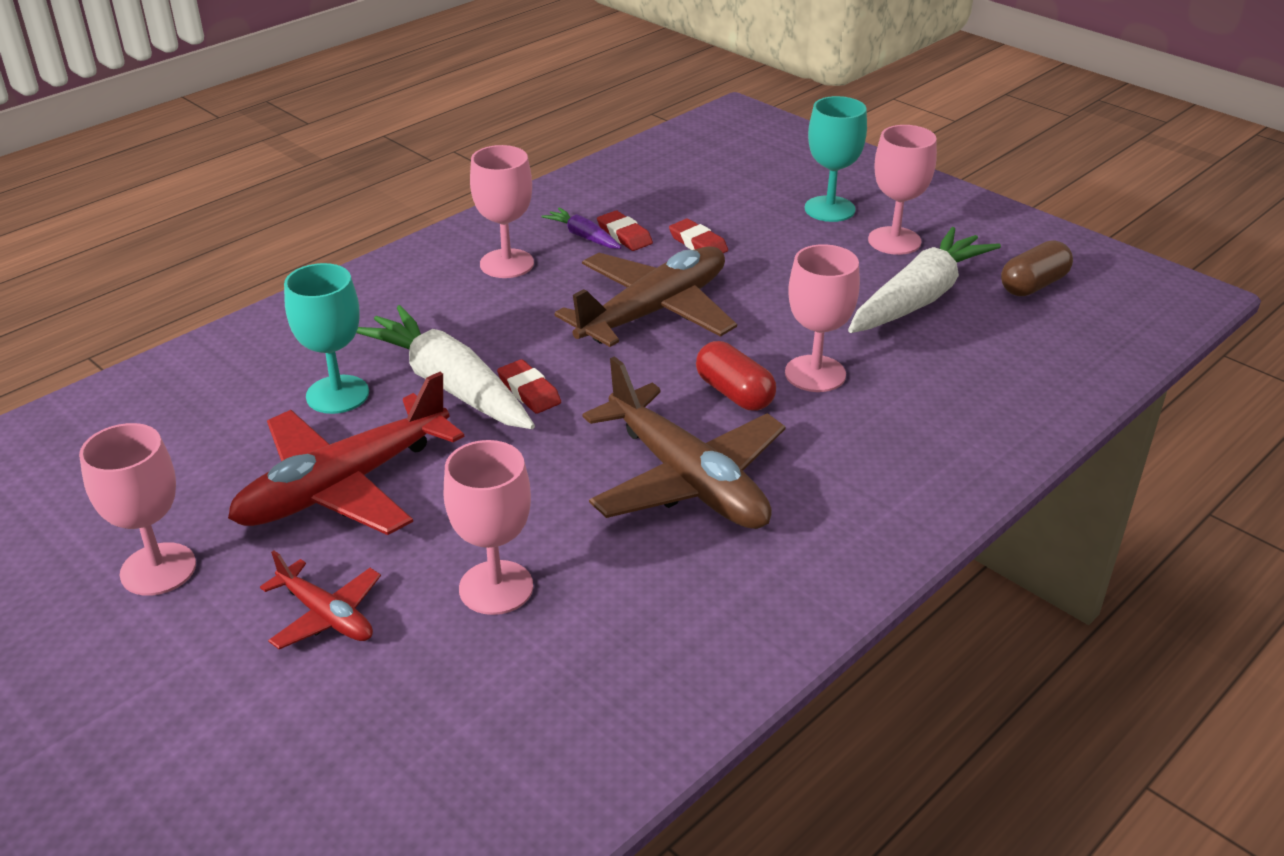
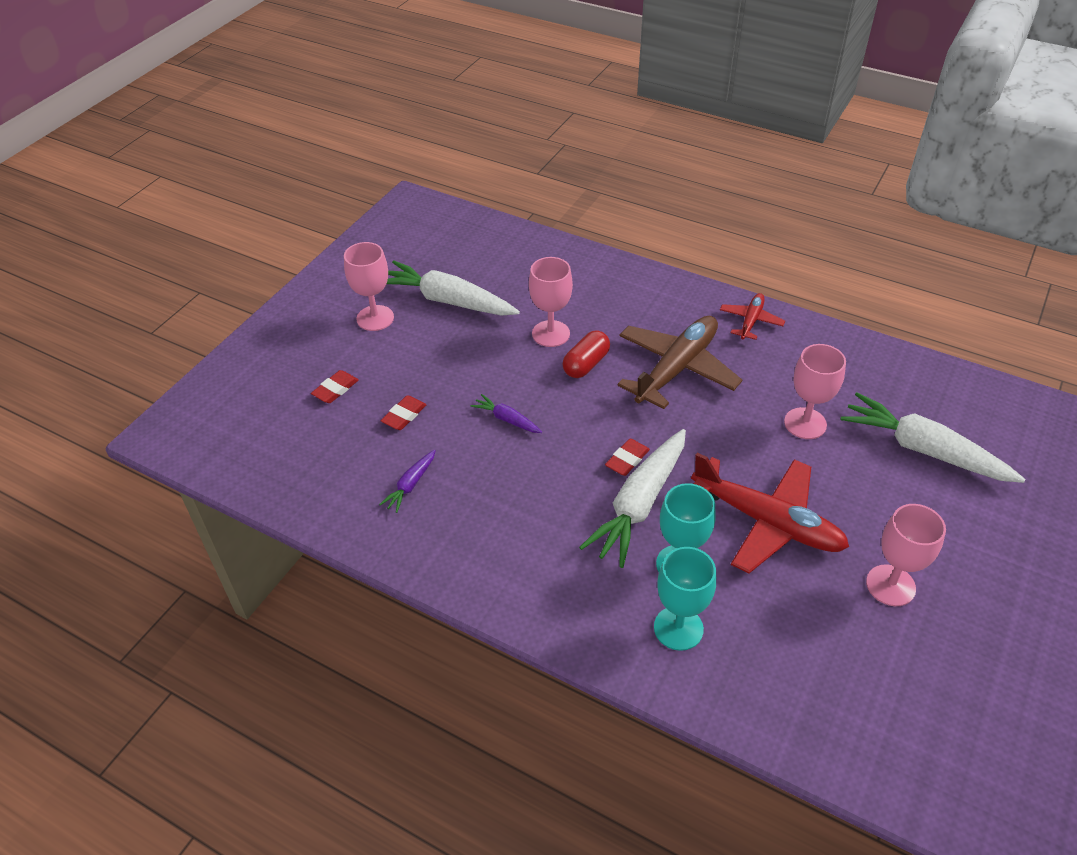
camera: 105 degrees left, 10 degrees up
(326, 615) = (869, 487): red plane -> red plane (751, 321)
(352, 721) = (924, 450): none -> white carrot
(507, 264) = (467, 521): pink goblet -> none
(624, 235) = (402, 460): red eraser -> red eraser (335, 389)
(654, 311) = (507, 419): brown plane -> purple carrot
(829, 209) = (334, 354): turquoise goblet -> turquoise goblet (678, 628)
(1033, 285) = (417, 256): brown capsule -> none

